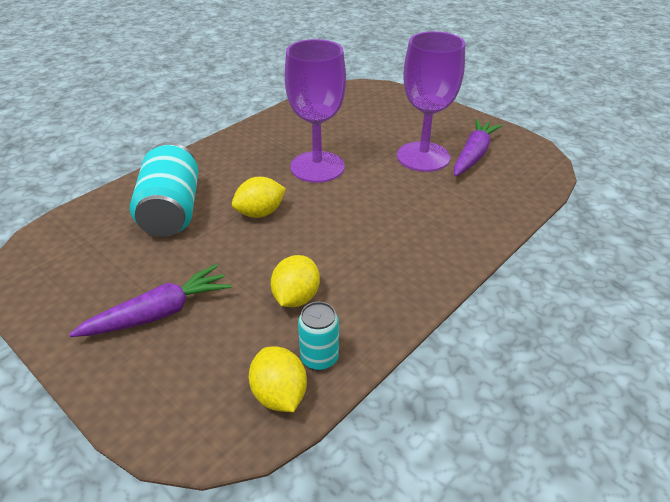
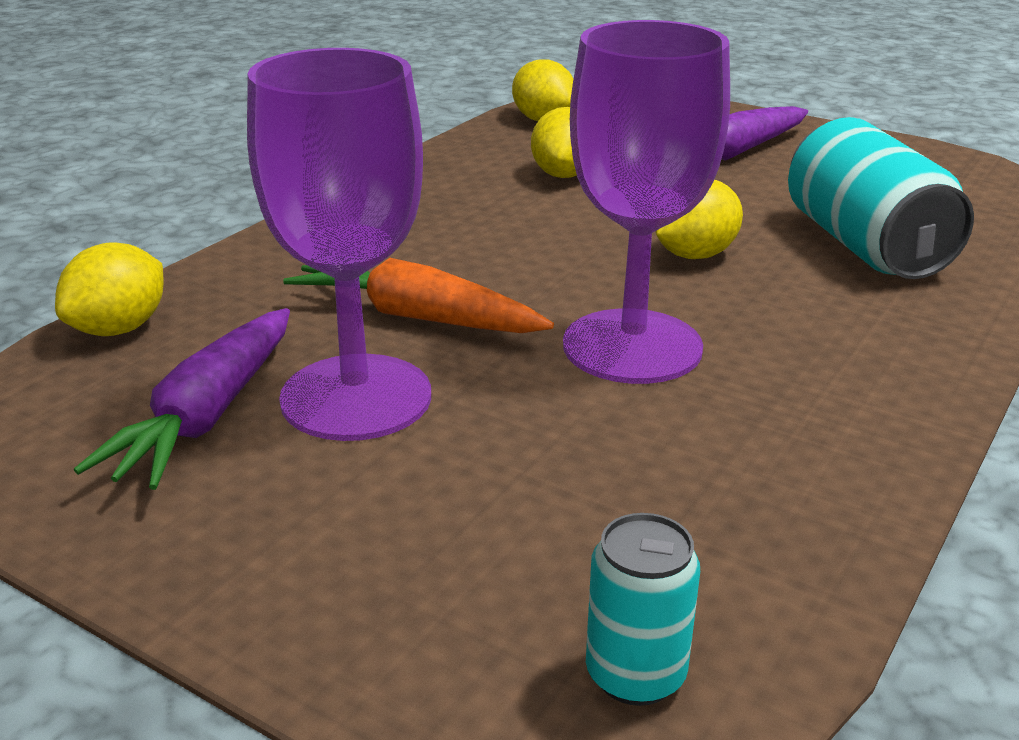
camera: 170 degrees right, 10 degrees down
(319, 358) = (510, 139): turquoise can -> turquoise can (635, 674)
(401, 189) = (416, 316): none -> orange carrot
(527, 195) = (119, 329): none -> yellow lemon

